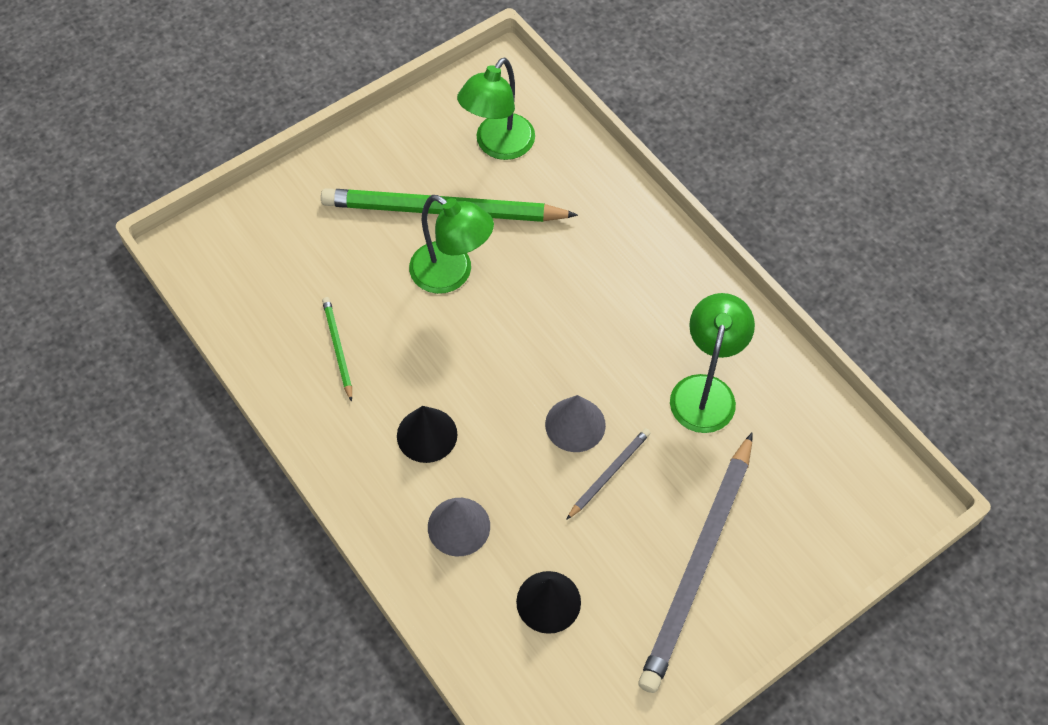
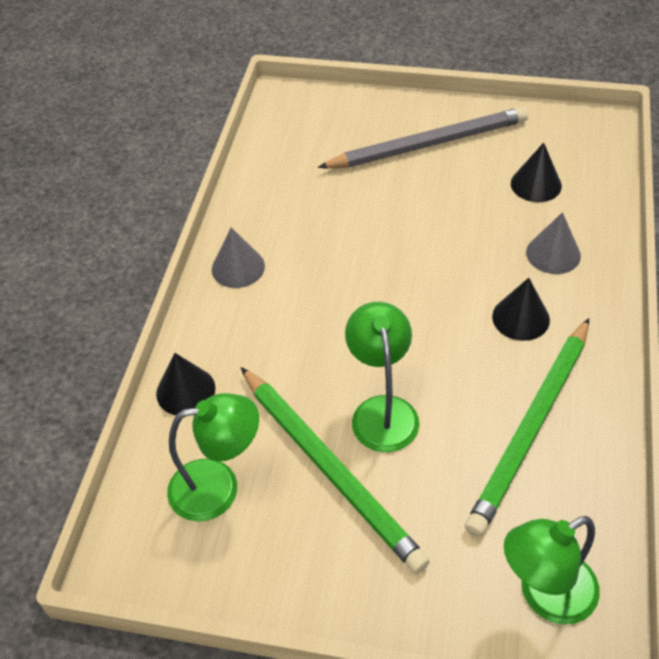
camera: 130 degrees left, 10 degrees down
(338, 348) = (531, 427): green pencil -> green pencil, size x2.23
(575, 424) = (412, 252): grey cone -> grey cone (238, 267)
(597, 178) = (185, 391): none -> black cone
(609, 473) = (424, 214): grey pencil -> none
(705, 391) = (309, 211): green lamp -> green lamp (545, 596)

